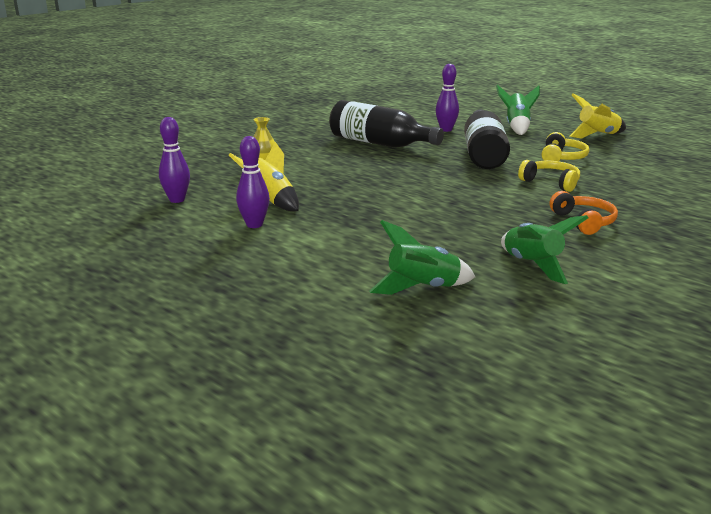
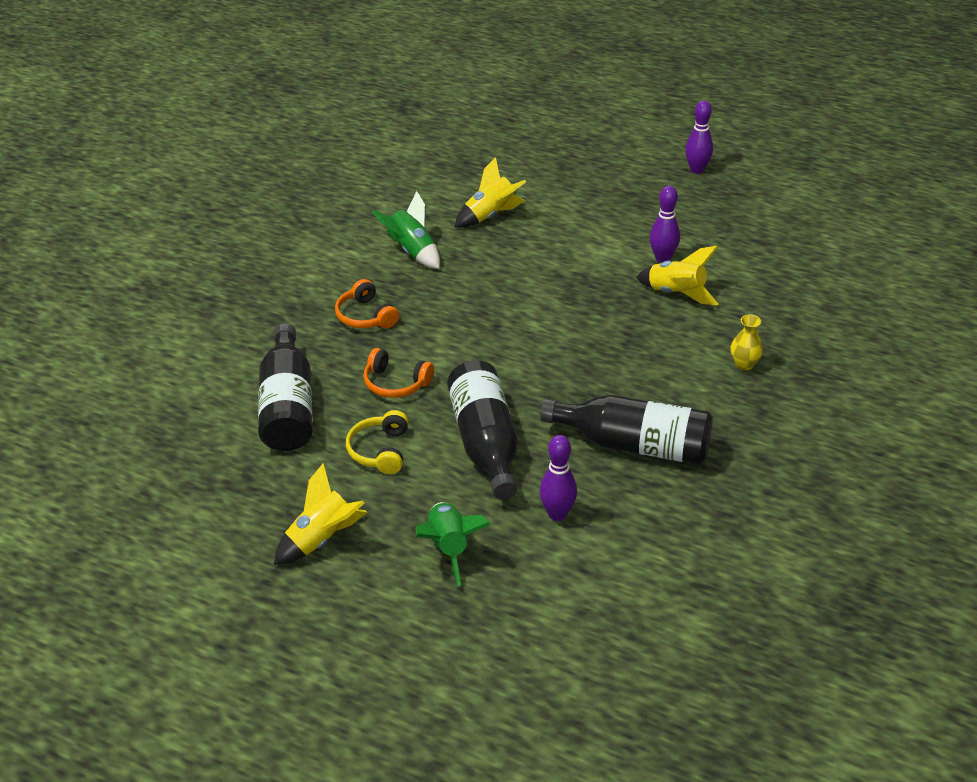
camera: 165 degrees right, 15 degrees up
(177, 200) = (766, 279): purple bowling pin -> purple bowling pin (697, 170)
(422, 288) = (490, 216): green rocket -> yellow rocket
(551, 182) = (396, 383): yellow headphones -> orange headphones
(643, 181) = (288, 407): none -> black bottle

